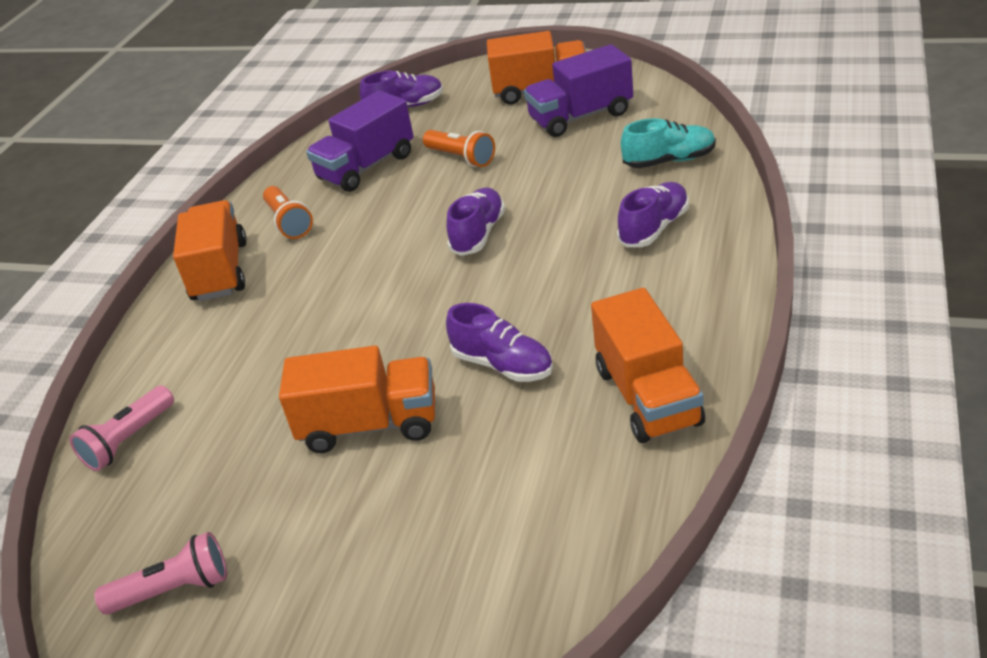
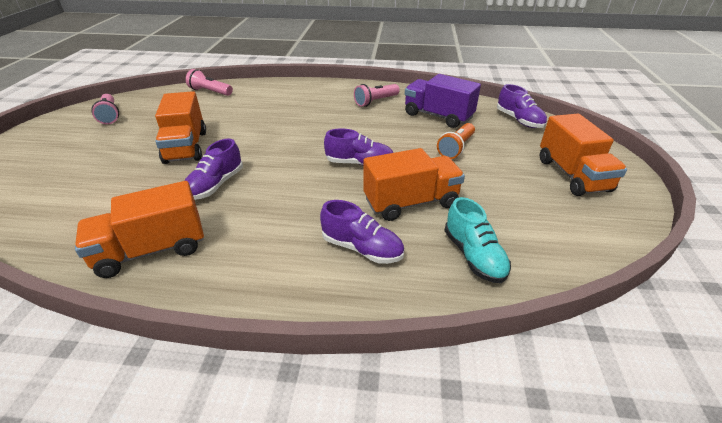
camera: 75 degrees right, 0 degrees up
(220, 271) = (331, 91): orange truck -> orange truck (411, 202)
(288, 222) = (375, 101): orange flashlight -> pink flashlight
(581, 117) = (536, 199): purple truck -> none

